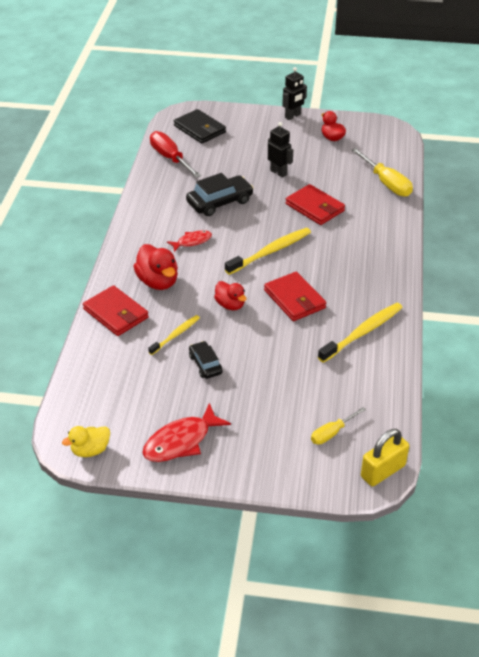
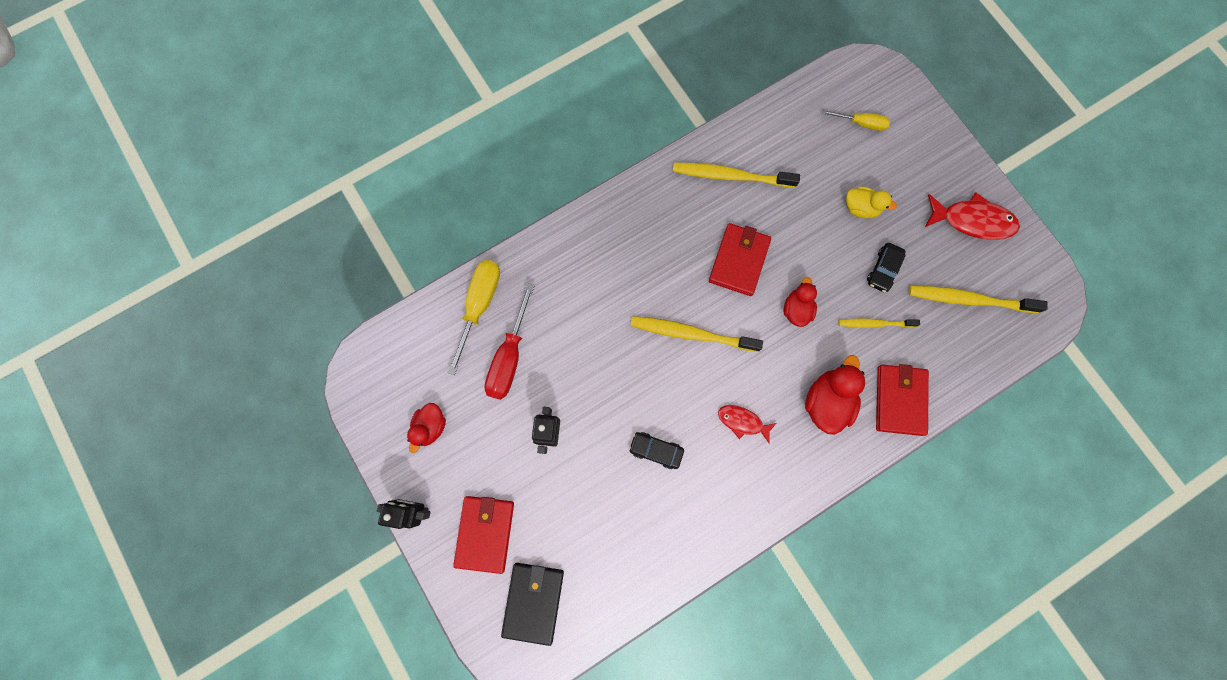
camera: 130 degrees left, 35 degrees up
(90, 450) = (1045, 278): yellow duck -> yellow duck (860, 208)
(130, 394) = (969, 299): none -> yellow toothbrush
(170, 158) = (622, 582): red screwdriver -> red screwdriver (509, 358)
(220, 202) = (656, 450): black car -> black car, size x0.59
(315, 207) = (583, 346): red wallet -> red wallet (485, 533)
(383, 471) = (863, 67): yellow padlock -> none

